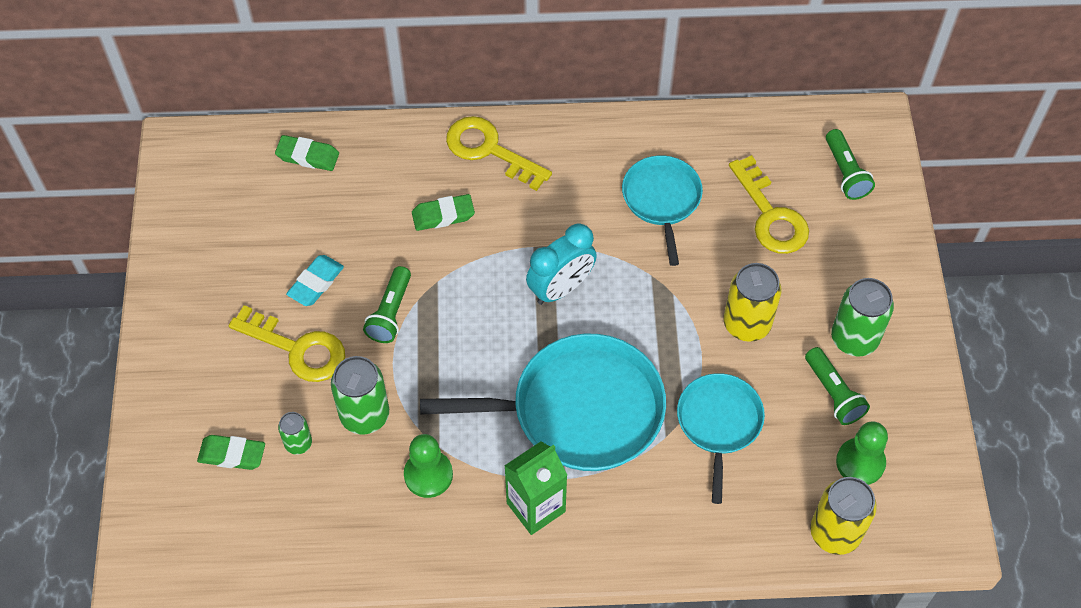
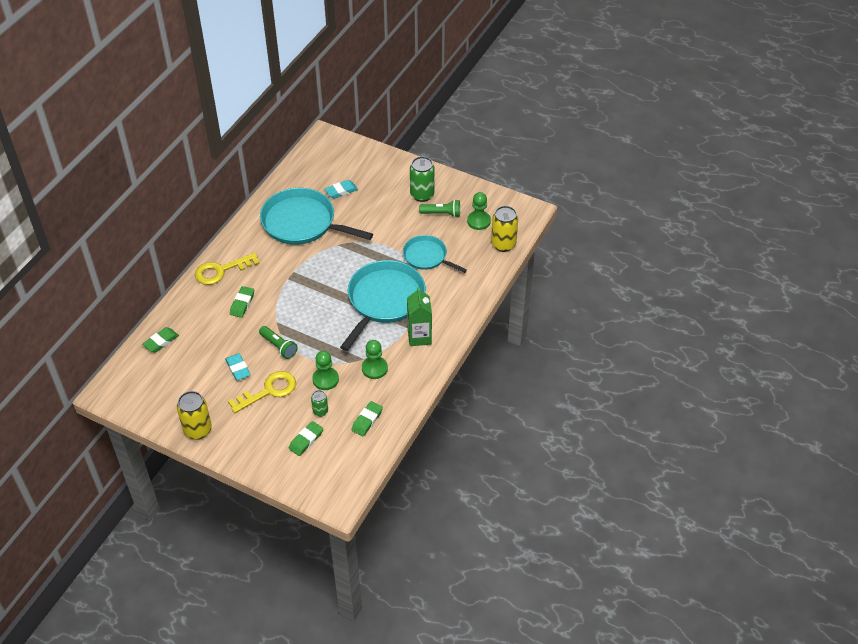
camera: 60 degrees left, 10 degrees down
(317, 522) = (367, 420): none -> green eraser
(364, 415) = (325, 379): green can -> green pawn
(561, 288) = (318, 279): turquoise clock -> none
(662, 200) = (302, 223): turquoise pan -> turquoise pan, size x1.72
(747, 324) = (387, 225): yellow can -> yellow can (198, 430)
(770, 215) = (341, 191): yellow key -> turquoise eraser
(845, 173) = (341, 157): green flashlight -> none

